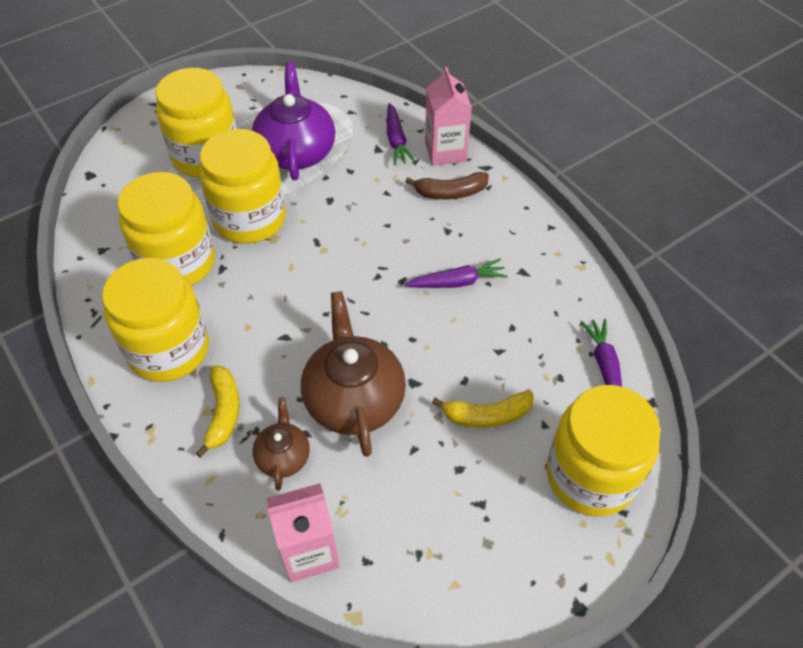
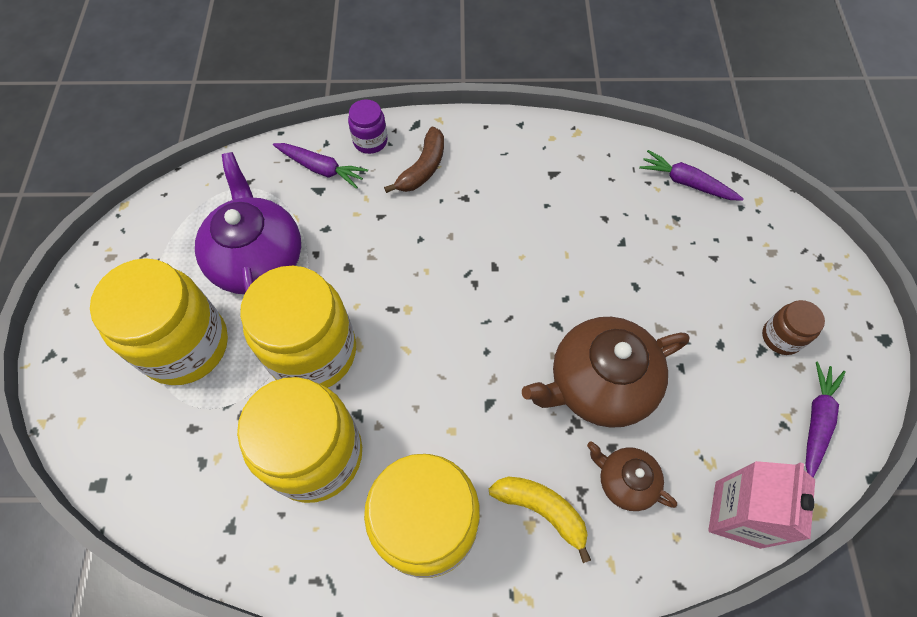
camera: 55 degrees left, 10 degrees up
(296, 151) = (257, 259): purple teapot -> purple teapot turned 45 degrees clockwise
(354, 398) = (599, 384): brown teapot -> brown teapot turned 45 degrees counterclockwise
(445, 151) = (370, 141): pink carton -> purple jar
(457, 282) = (528, 226): purple carrot -> purple carrot (816, 421)
(486, 415) = (680, 292): yellow banana -> none
(506, 514) = (781, 337): none -> brown jar
(591, 475) = (778, 257): yellow jar -> none

